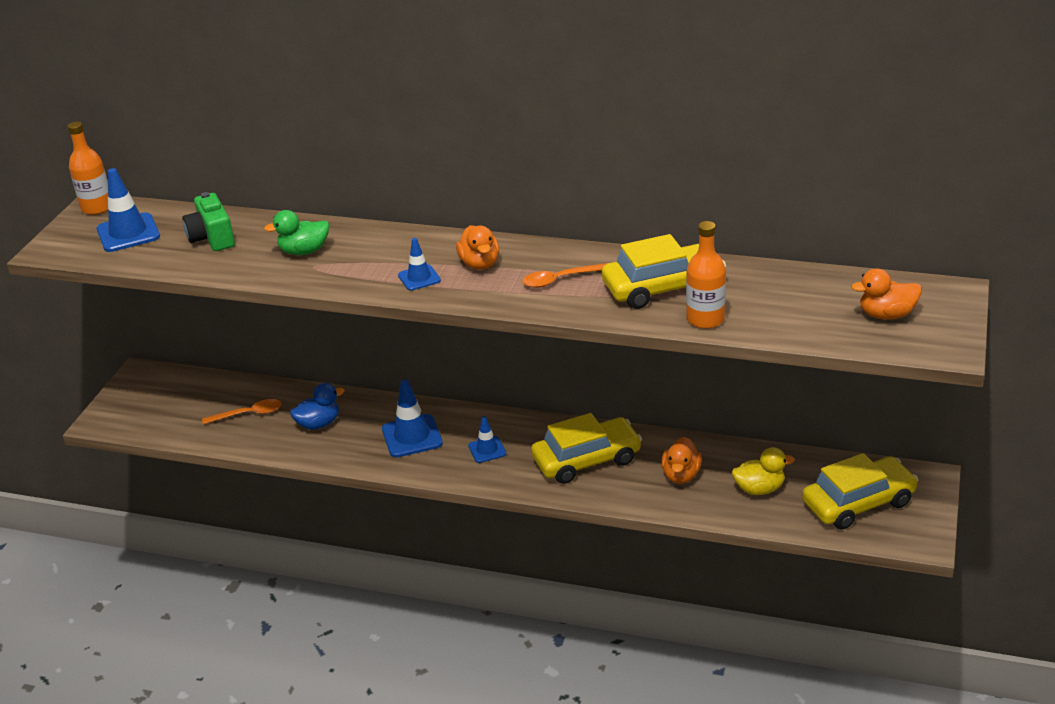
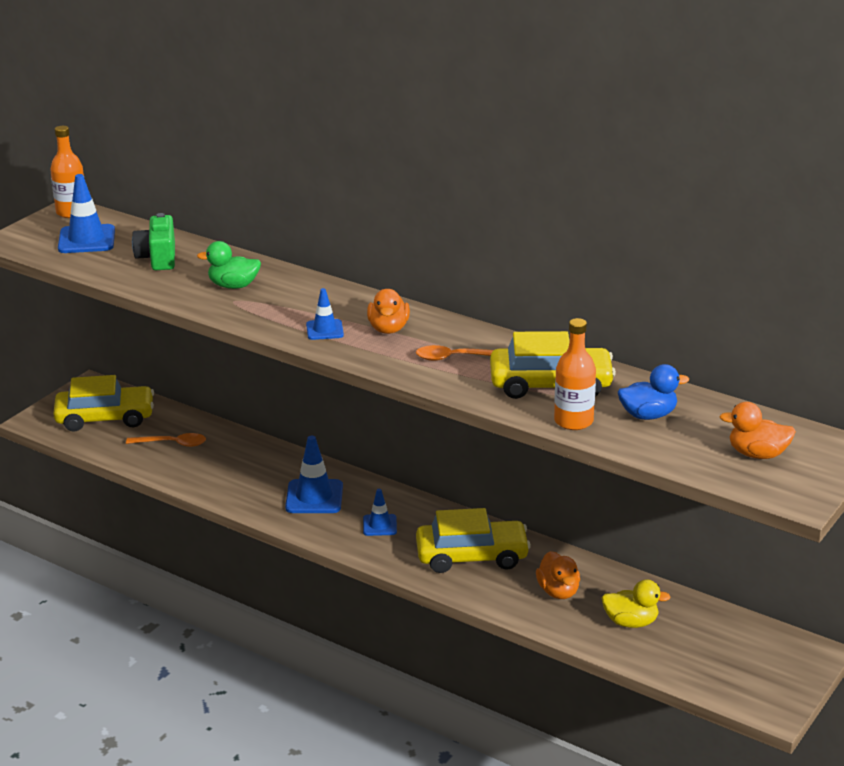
camera: 15 degrees right, 5 degrees down
(319, 424) = (232, 466): blue duck -> blue duck (648, 415)
(681, 475) = (558, 591): orange duck -> orange duck turned 45 degrees counterclockwise
(858, 503) = (726, 659): yellow car -> yellow car (105, 418)

